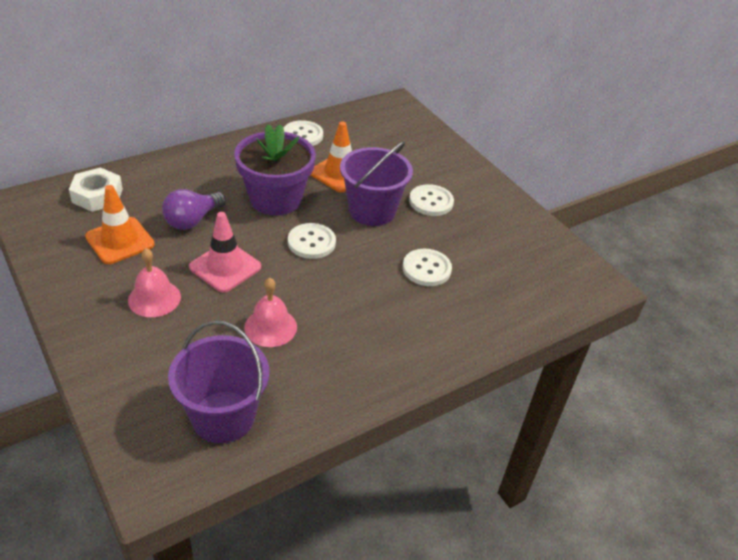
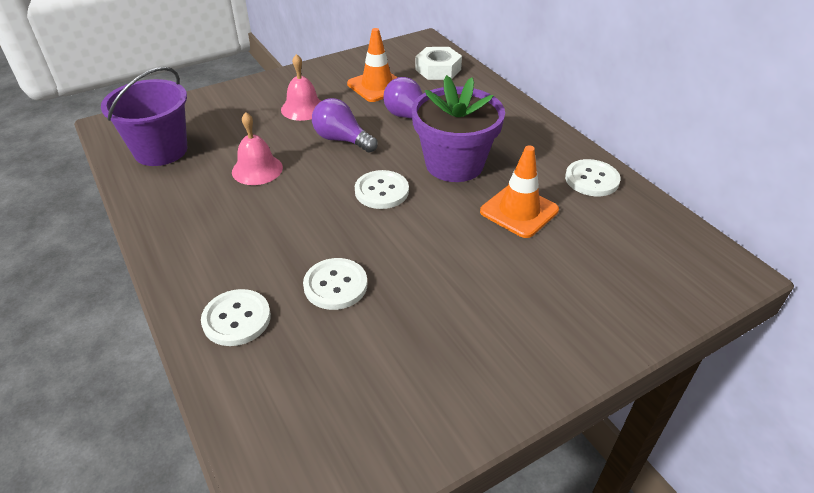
camera: 95 degrees right, 0 degrees up
(225, 267) = (342, 140): pink traffic cone -> purple light bulb
(372, 211) = (446, 238): purple bucket -> none
(431, 202) = (478, 298): white button -> white button (236, 319)

